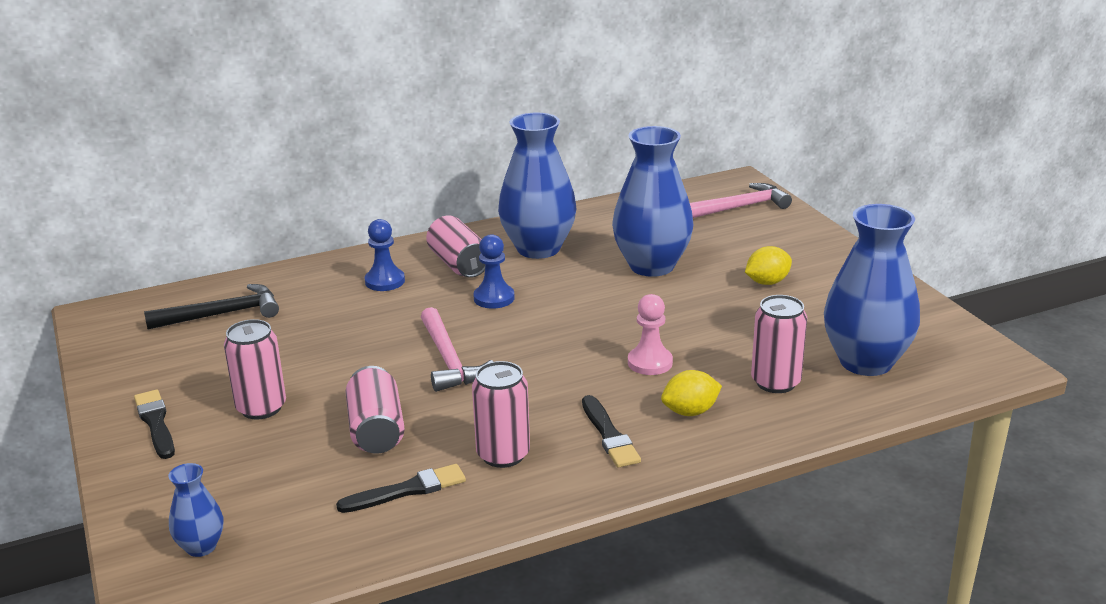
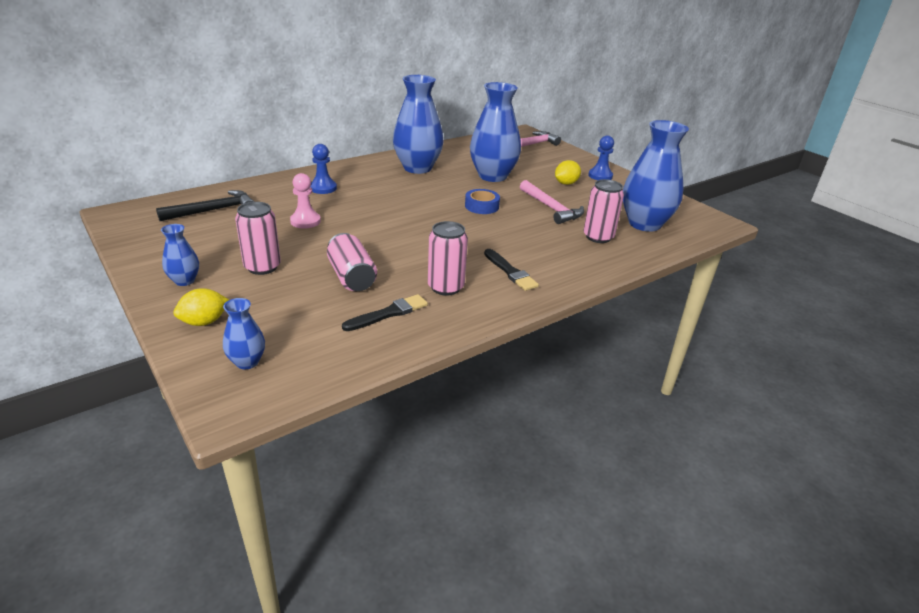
camera: 15 degrees left, 5 degrees up
(156, 423) = (184, 281): black brush -> blue vase
(448, 360) = (385, 232): pink hammer -> pink hammer (551, 208)
(459, 264) = (369, 177): pink can -> none
(494, 298) = (400, 196): blue pawn -> blue pawn (600, 176)
(612, 320) = (481, 206): none -> blue tape
(650, 362) = (516, 229): pink pawn -> pink pawn (305, 221)
(690, 412) = (555, 256): yellow lemon -> yellow lemon (204, 322)

